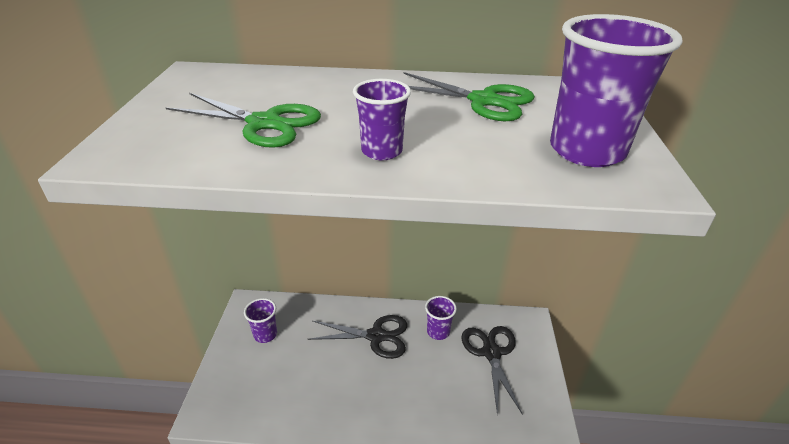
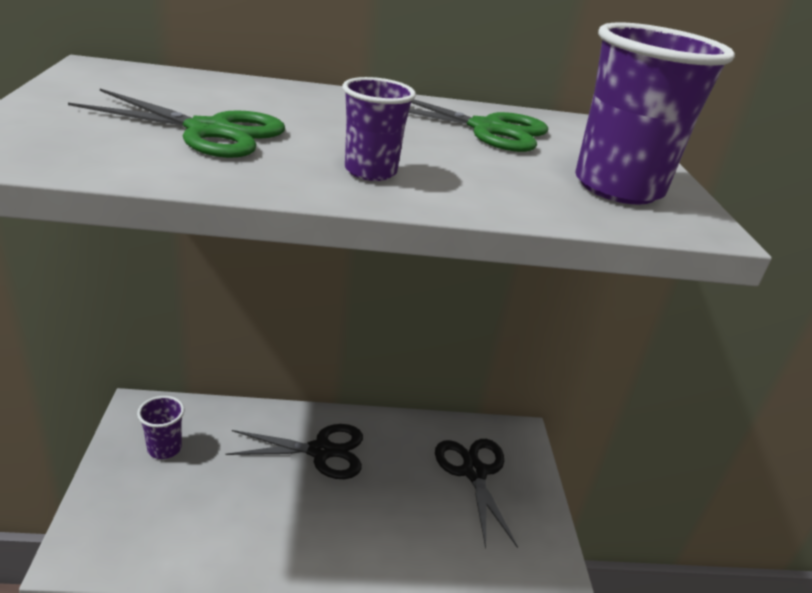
camera: 10 degrees left, 5 degrees down
(438, 332) = (403, 446): purple cup -> none

